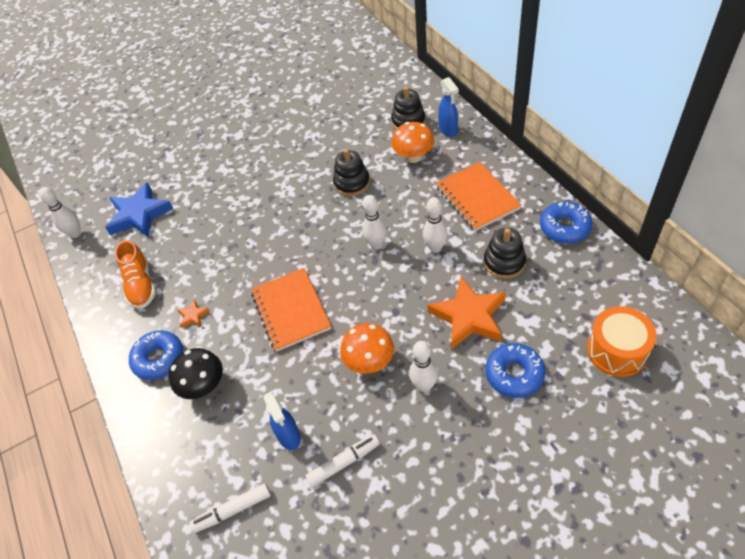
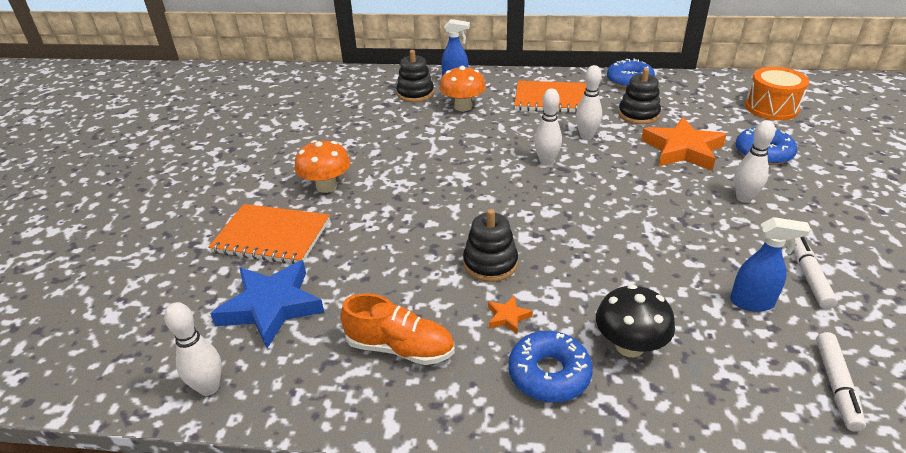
camera: 60 degrees left, 15 degrees down
(291, 310) = (576, 240): orange notebook -> orange notebook (272, 236)
(352, 183) = (448, 146): black stacking toy -> black stacking toy (490, 263)
(369, 362) = (691, 217): orange mushroom -> orange mushroom (326, 186)

